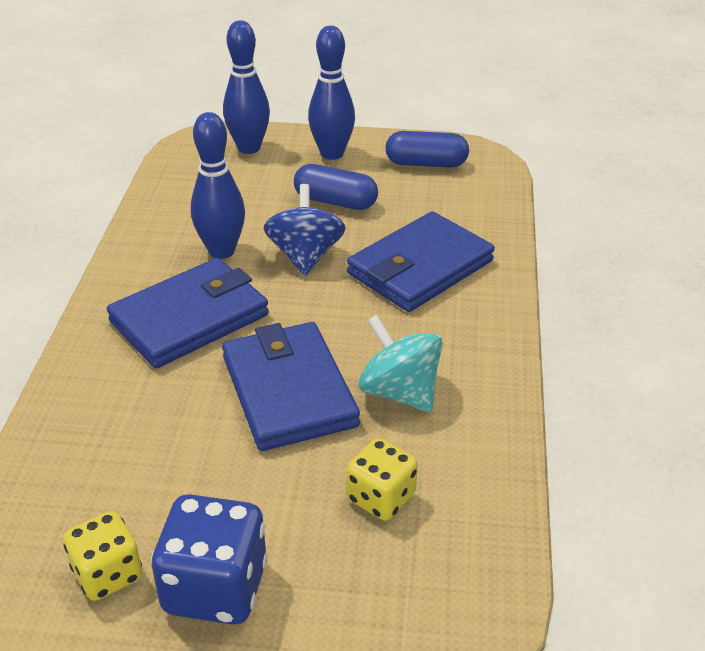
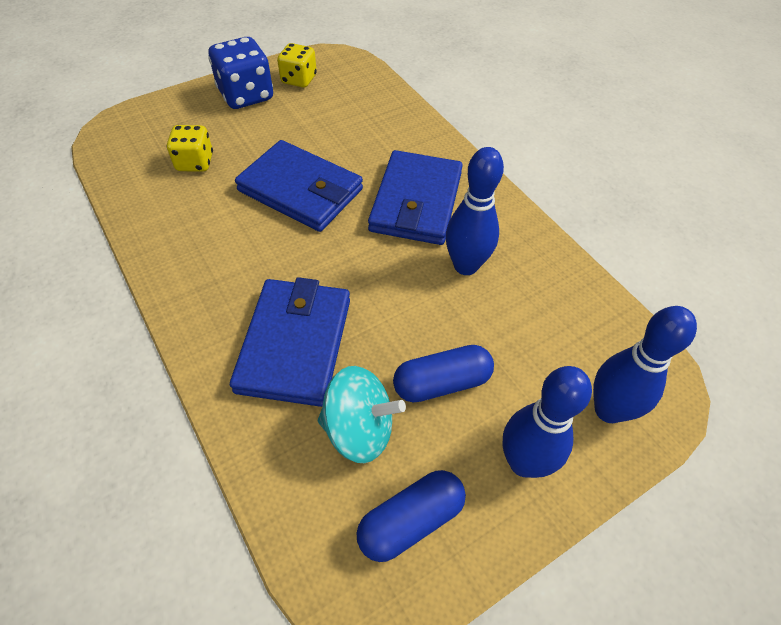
camera: 140 degrees right, 15 degrees up
(305, 256) = (399, 299): blue spinning top -> none
(399, 392) = (229, 225): turquoise spinning top -> turquoise spinning top (359, 429)

